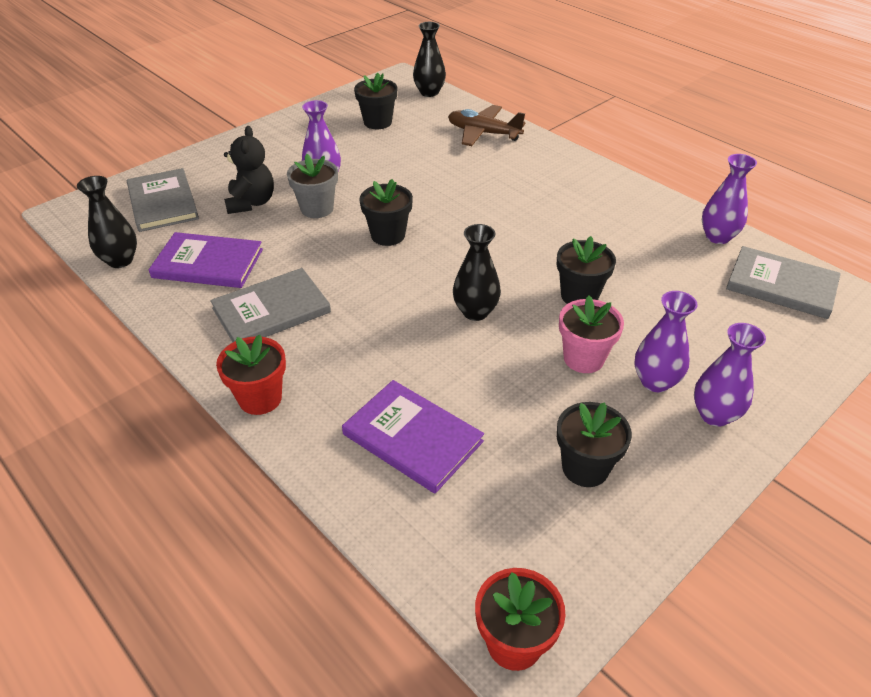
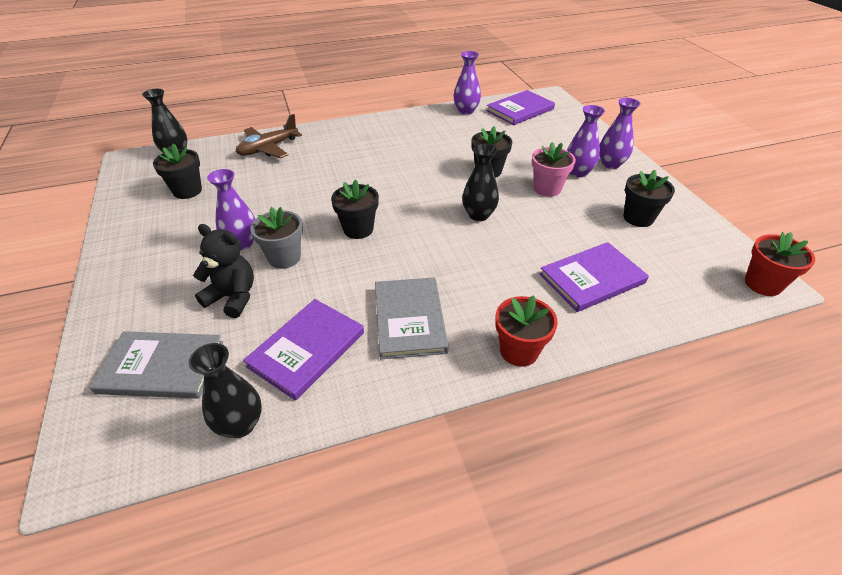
camera: 65 degrees left, 0 degrees up
(781, 285) = (520, 110): grey book -> purple book

